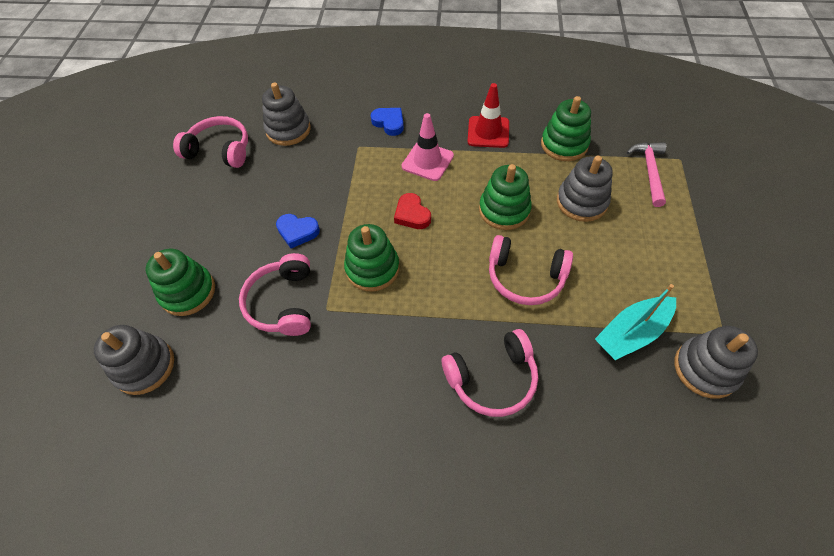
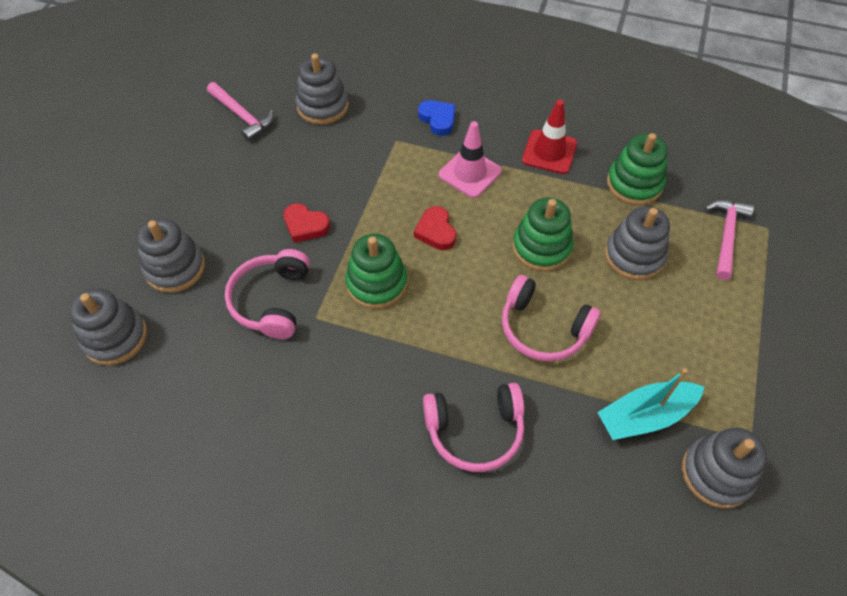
camera: 10 degrees right, 0 degrees up
(188, 292) = (175, 268): green stacking toy -> grey stacking toy
(220, 150) = (242, 116): pink headphones -> pink hammer
(297, 232) = (305, 225): blue heart -> red heart

